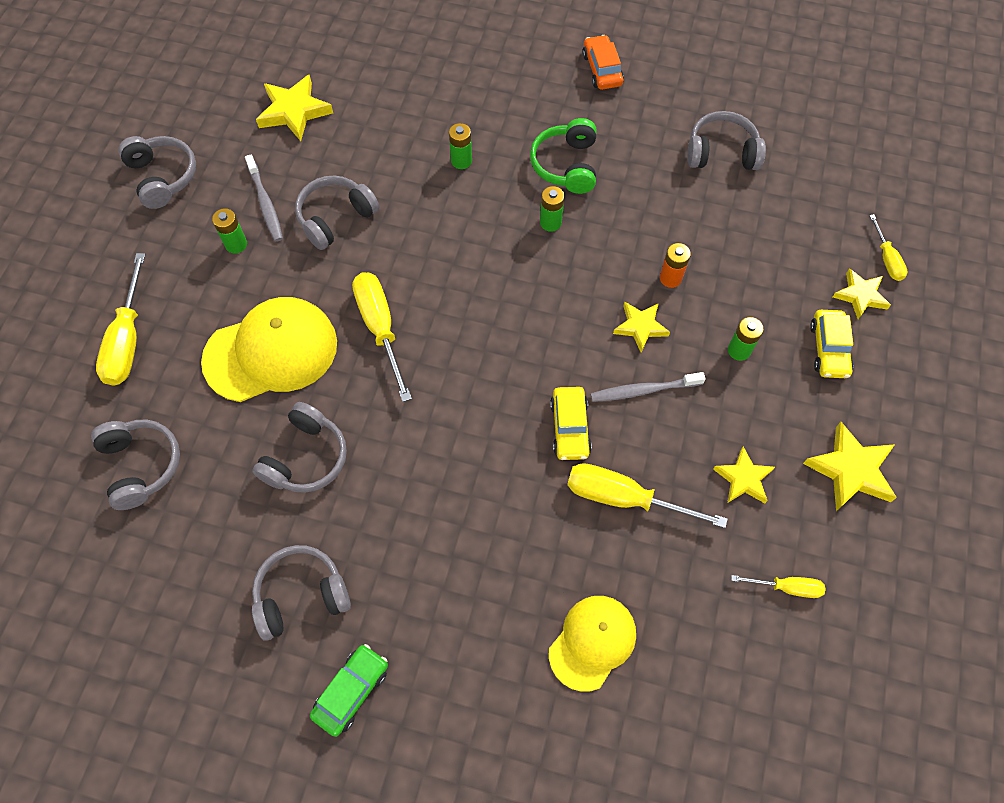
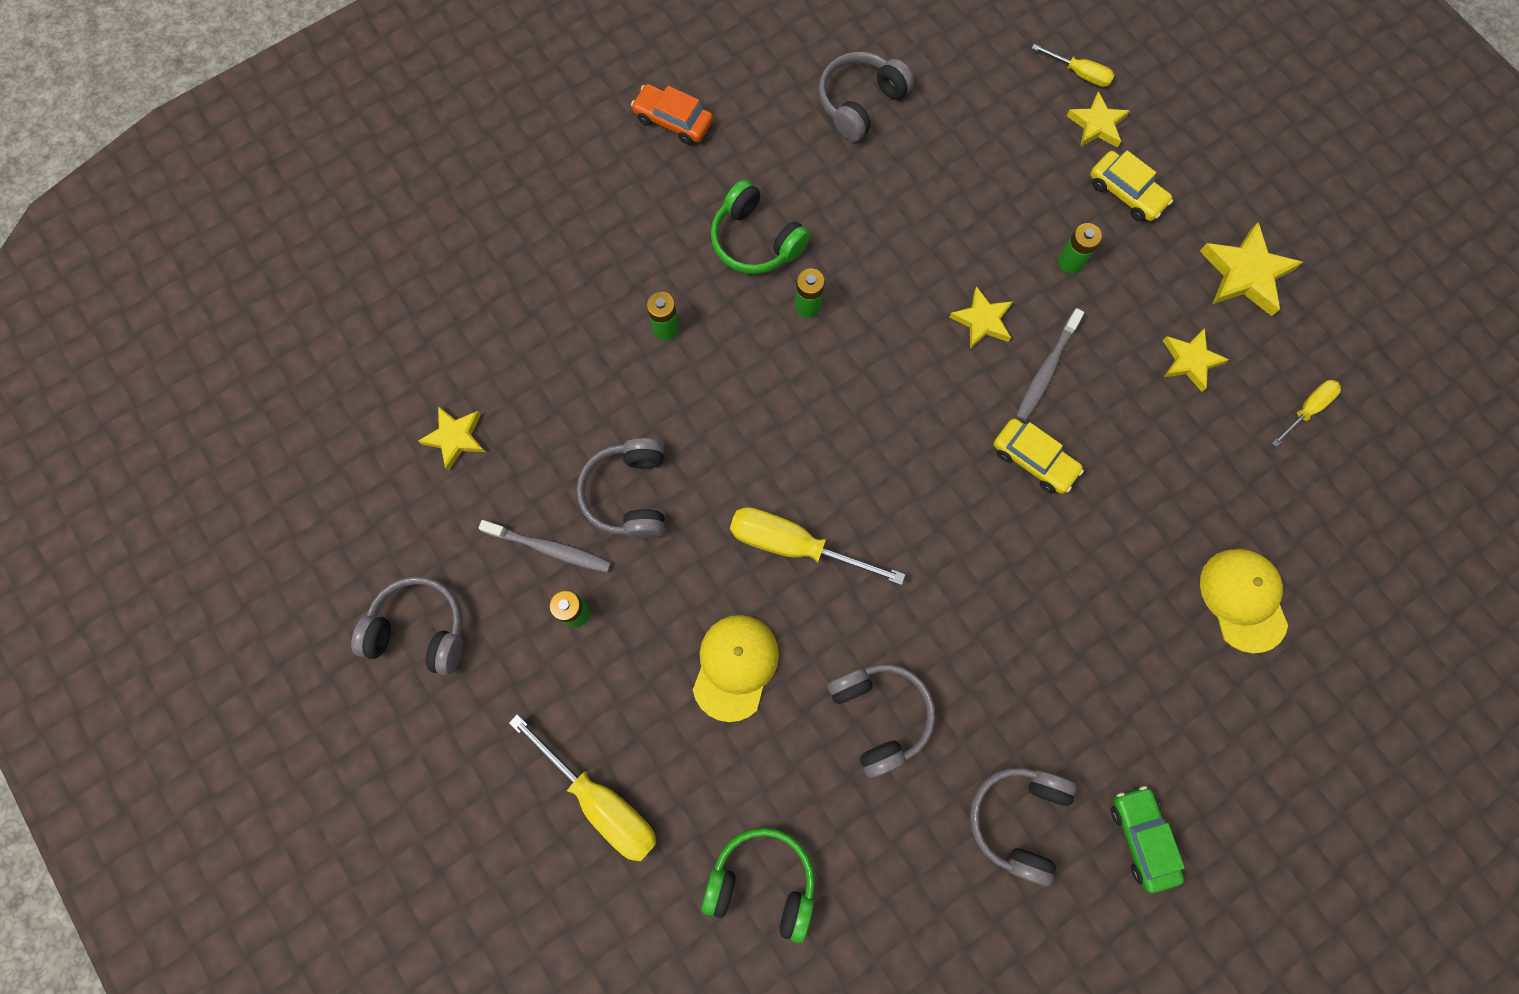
camera: 50 degrees left, 10 degrees up
(141, 465) = (762, 882): grey headphones -> green headphones
(271, 352) = (735, 667): yellow cap -> yellow cap, size x0.64
(294, 111) = (455, 438): yellow star -> yellow star, size x0.66
(624, 498) = (1135, 469): yellow screwdriver -> none
(670, 278) = (954, 255): orange battery -> none

